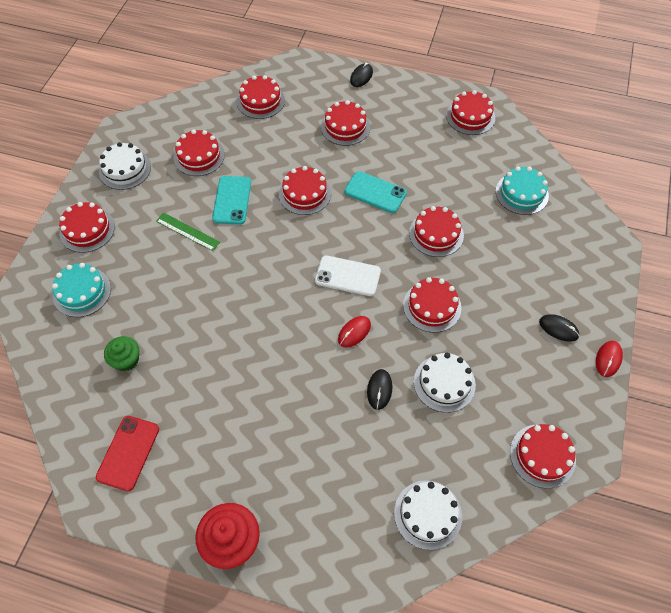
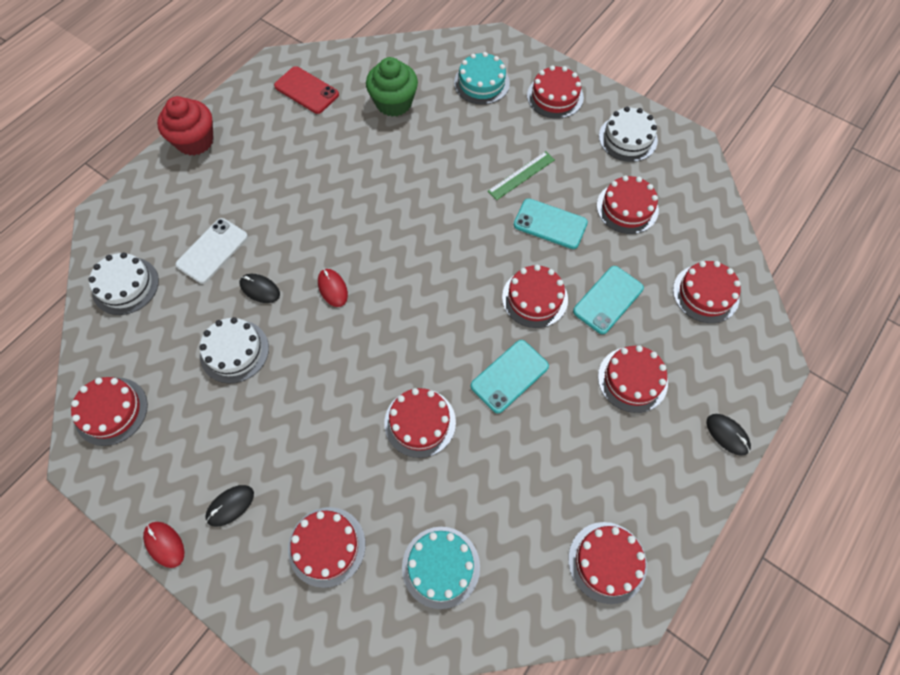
camera: 110 degrees right, 5 degrees up
(126, 360) = (394, 103): green cupcake -> green cupcake, size x1.56
(288, 151) = (608, 300): none -> turquoise phone
(347, 276) = (402, 305): white phone -> white phone (212, 251)
(432, 306) = (326, 376): red cake -> red cake (327, 546)

